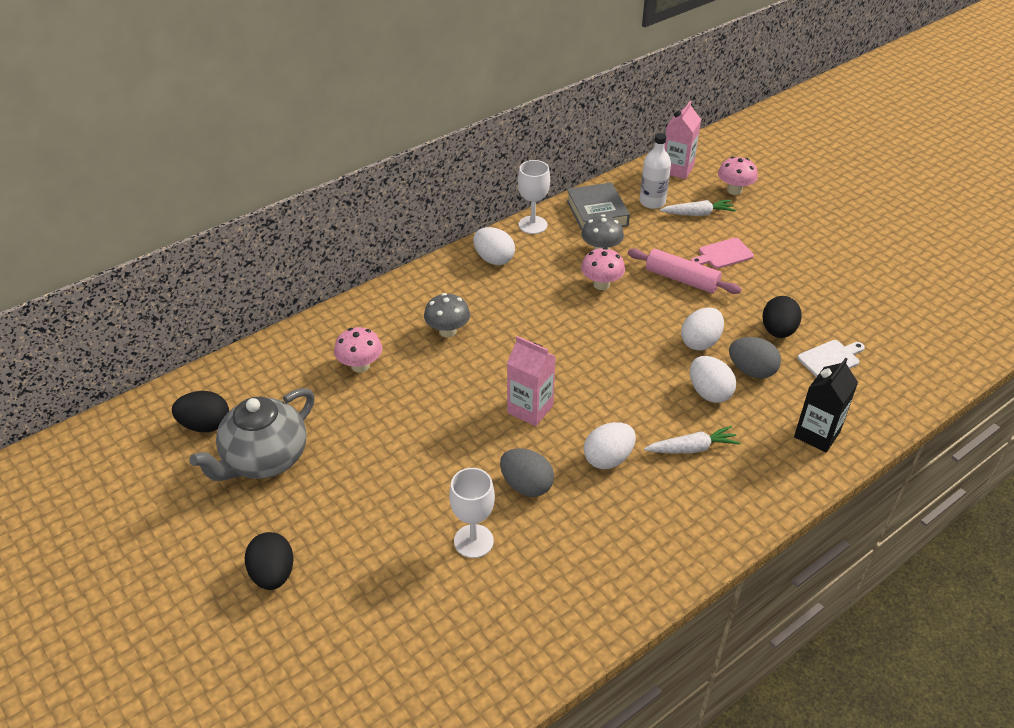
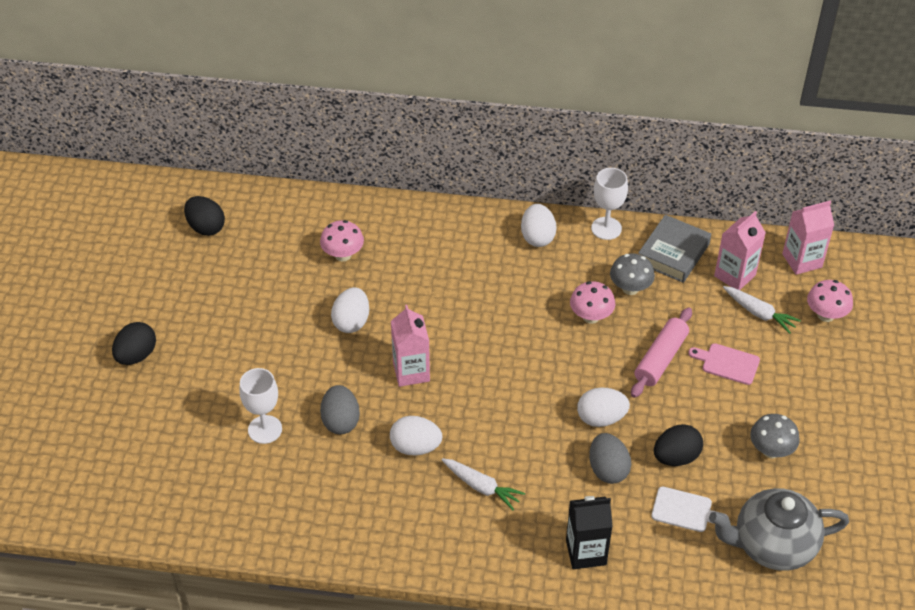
camera: 45 degrees right, 5 degrees up
(264, 460) = (212, 278): grey teapot -> grey teapot (772, 545)
(448, 331) = (431, 271): grey mushroom -> grey mushroom (771, 450)
(652, 202) = (735, 275): white bottle -> pink carton
(681, 279) = (660, 359): pink rolling pin -> pink rolling pin turned 45 degrees clockwise
(709, 392) = (551, 459): white egg -> white egg (351, 322)

